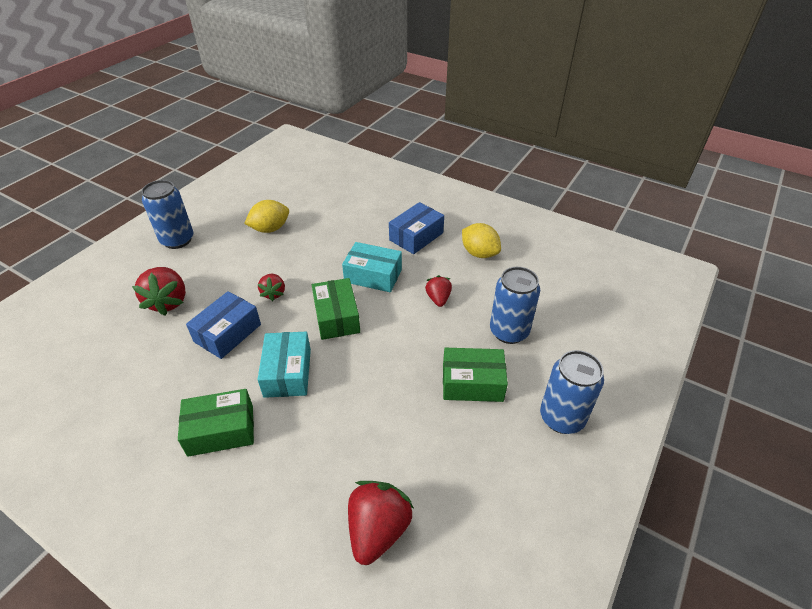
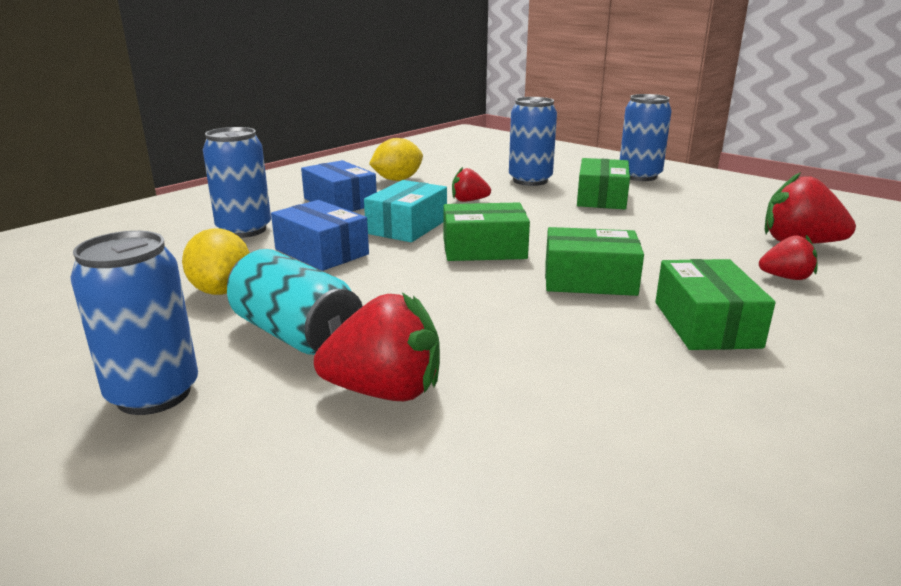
camera: 80 degrees left, 20 degrees down
(222, 264) = (295, 334): none -> turquoise can
(227, 333) = (498, 324): blue box -> blue box (321, 252)
(273, 293) = (412, 288): red strawberry -> red strawberry (786, 277)
(287, 372) = (589, 280): turquoise box -> green box
(355, 212) = (244, 230): none -> blue can

